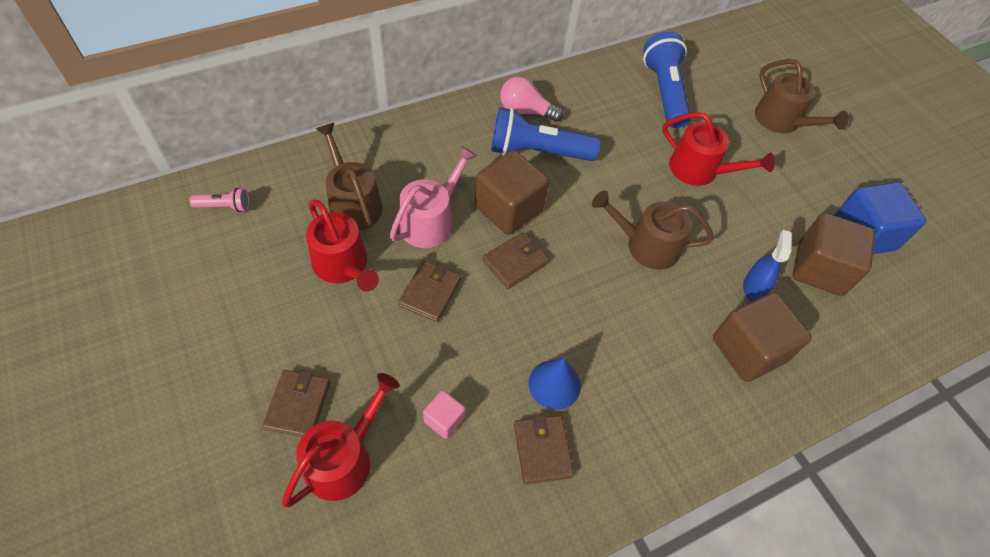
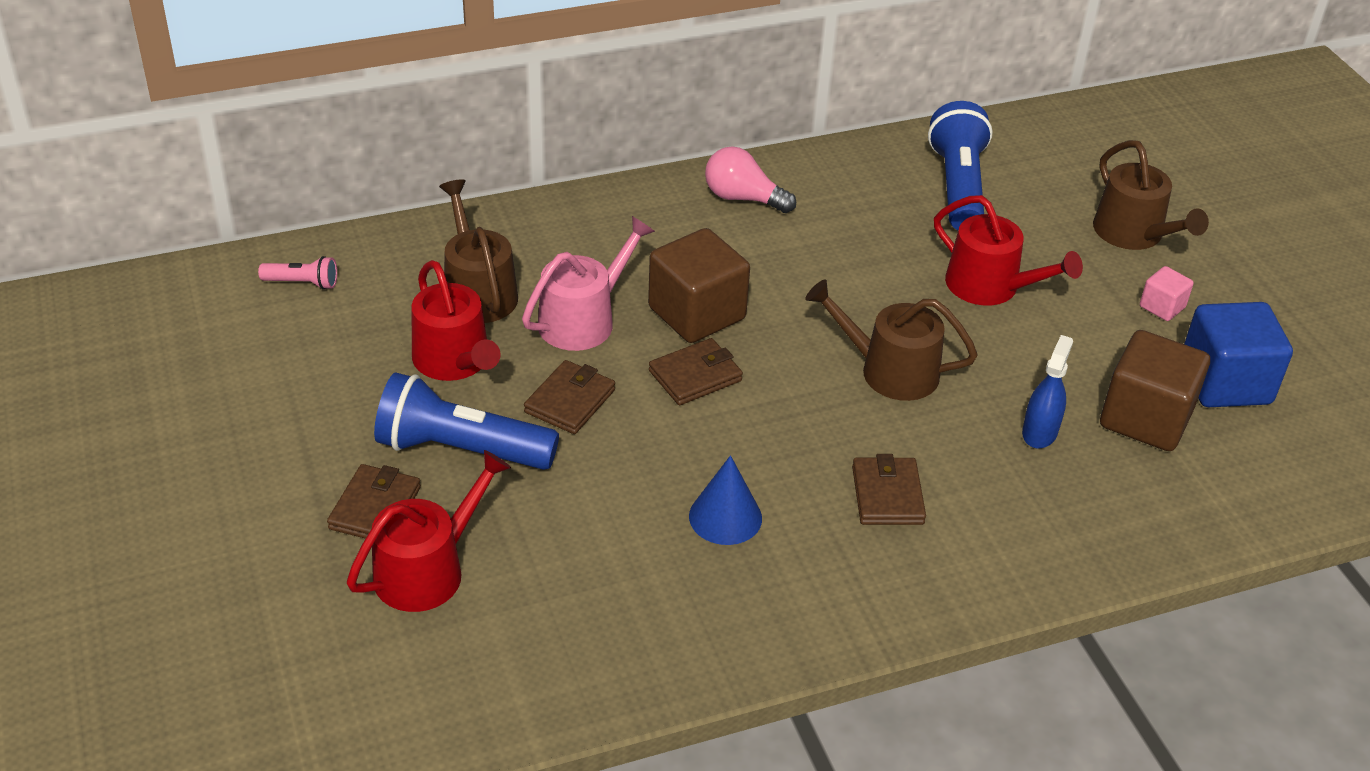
camera: 10 degrees right, 15 degrees down
(444, 420) = (566, 541): pink cube -> pink cube (1162, 307)
(537, 152) = (751, 248): blue flashlight -> blue flashlight (461, 449)
(542, 450) = (695, 586): brown wallet -> brown wallet (887, 495)
(748, 350) = (1013, 503): brown cube -> none

